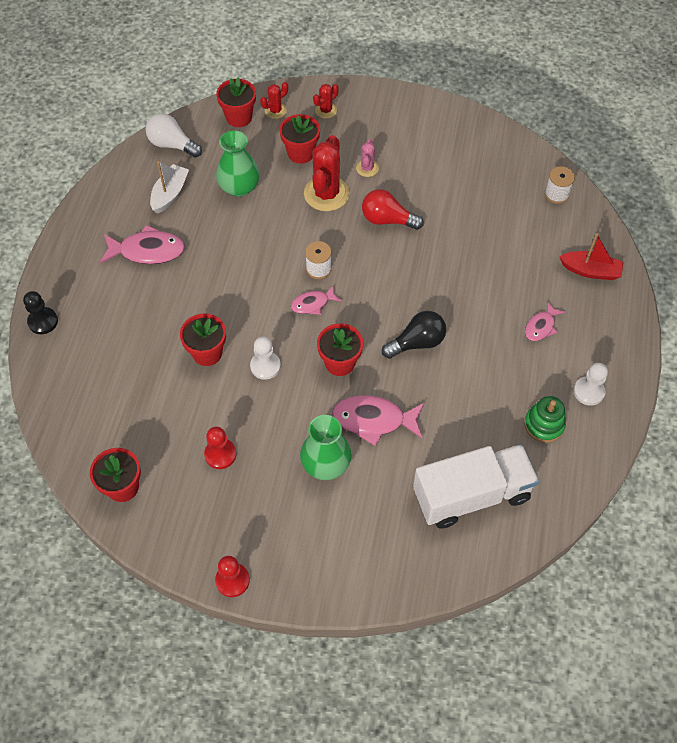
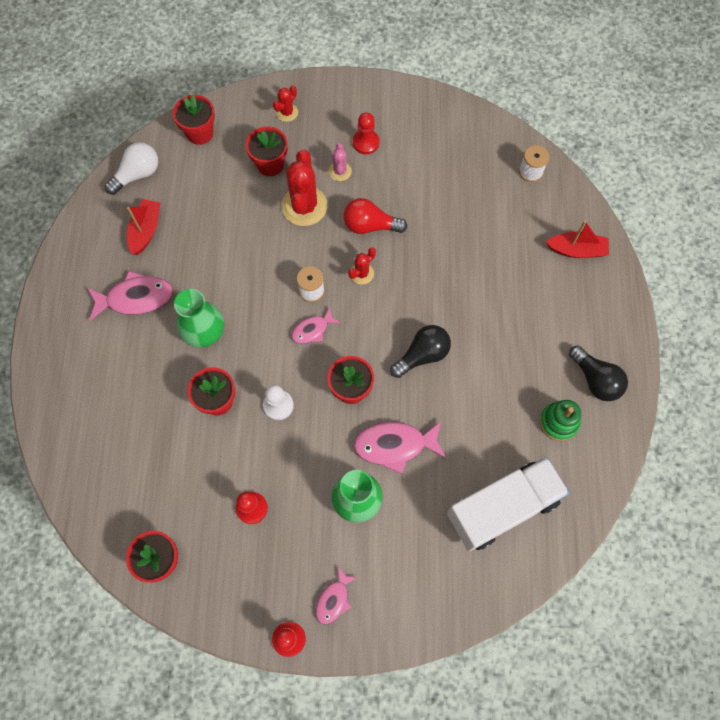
camera: 10 degrees left, 10 degrees up
(43, 321) = (44, 394): black pawn -> none
(170, 194) = (146, 231): white boat -> red boat
(172, 145) = (137, 175): white light bulb -> white light bulb turned 120 degrees clockwise
(239, 187) = (215, 212): green vase -> green vase (204, 332)
(275, 111) = (236, 120): red cactus -> red cactus (361, 273)
(397, 147) = (366, 143): none -> red pawn
(541, 326) = (539, 318): pink fish -> pink fish (334, 599)
(589, 392) = (595, 380): white pawn -> black light bulb

